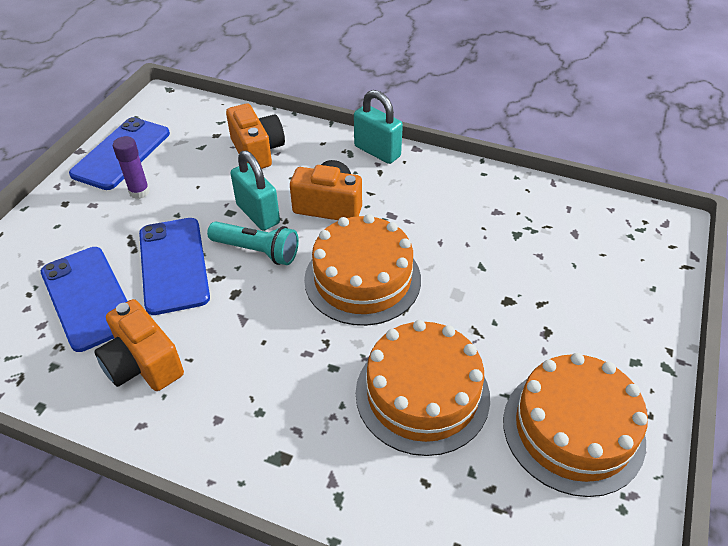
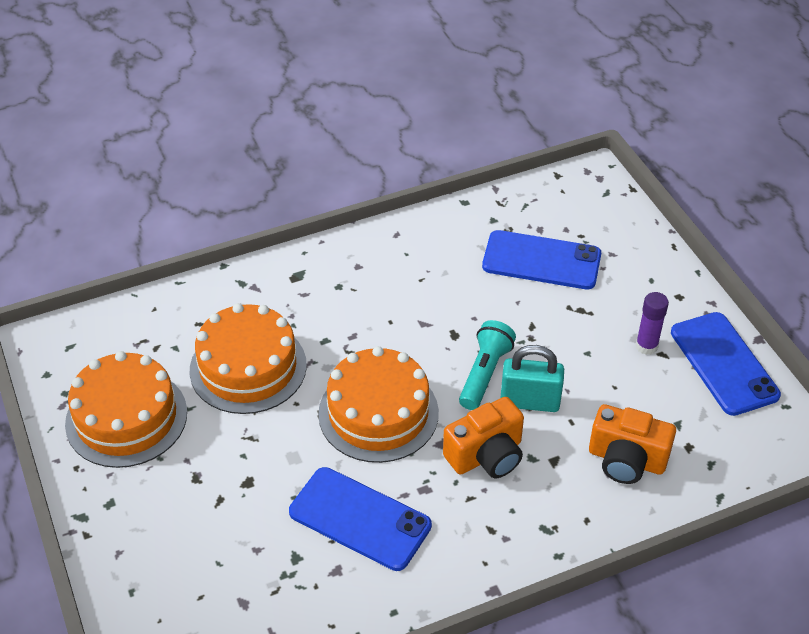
camera: 135 degrees right, 0 degrees up
(143, 364) = (444, 257): orange camera -> none
(173, 265) = (525, 319): blue phone -> blue phone (360, 519)
(257, 251) = (484, 373): turquoise flashlight -> turquoise flashlight turned 135 degrees clockwise
(377, 151) = (524, 553): turquoise padlock -> none

